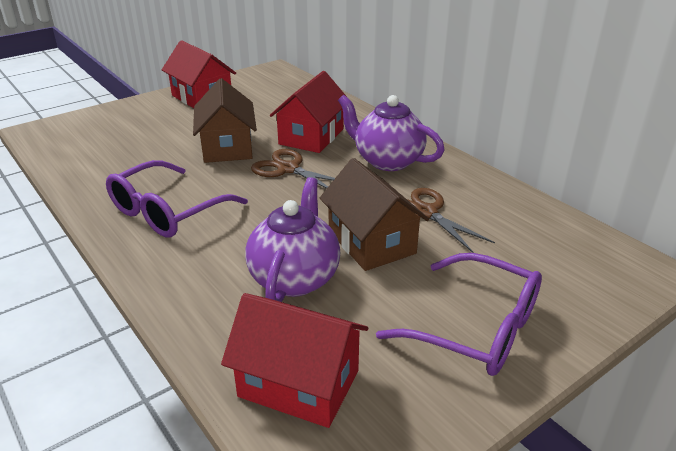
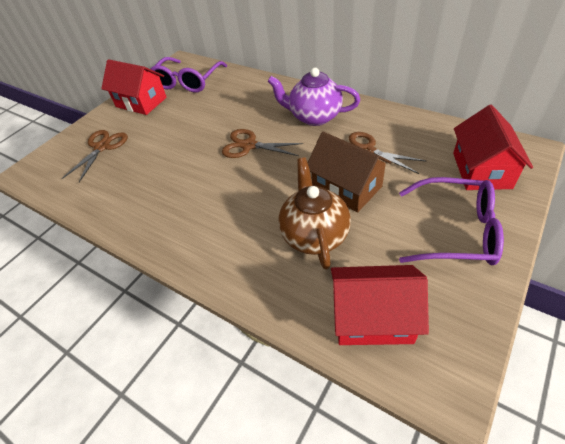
camera: 15 degrees left, 15 degrees up
(129, 128) = (102, 147): none -> brown scissors
(167, 212) = (184, 211): purple glasses -> purple glasses (187, 82)
(227, 147) = (191, 140): brown house -> none
(295, 278) = (314, 235): purple teapot -> brown teapot
(311, 136) = (247, 112): red house -> red house (481, 170)

